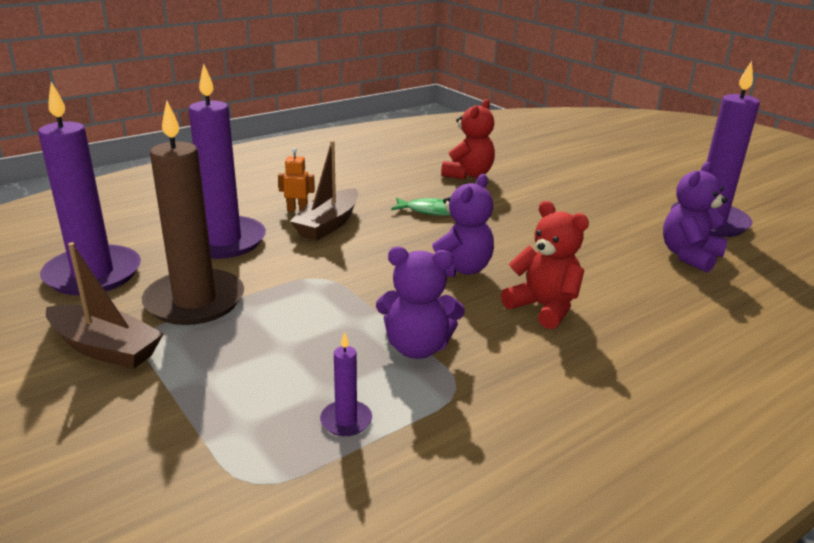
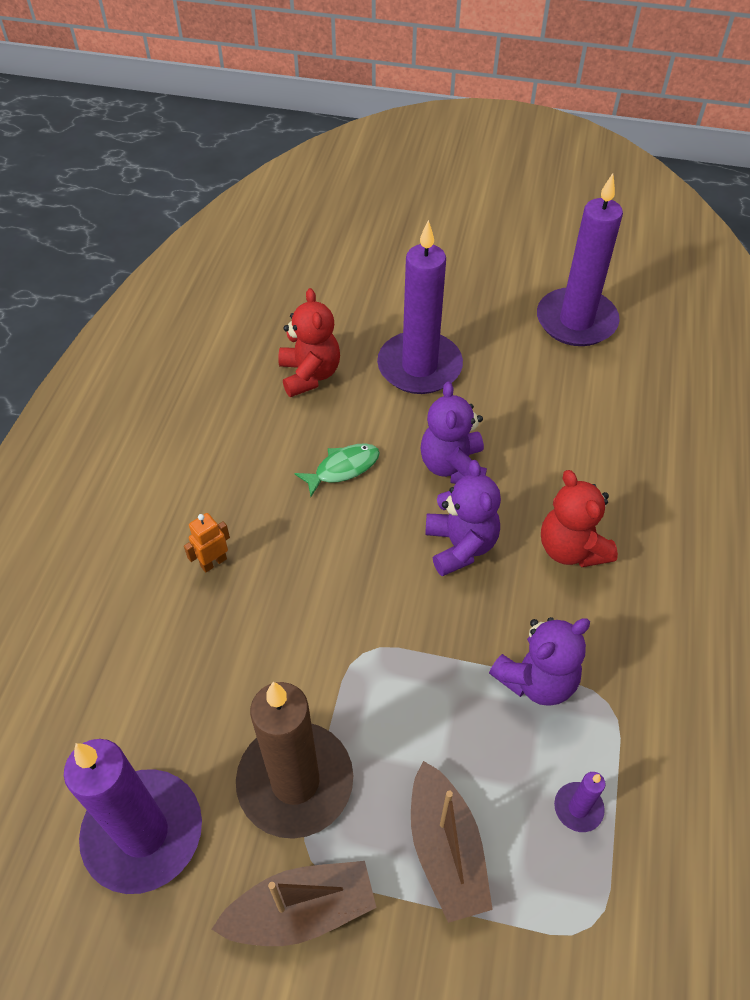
camera: 40 degrees left, 25 degrees up
(223, 241) = (205, 673): purple candle -> purple candle (419, 367)
(328, 224) = (273, 564): brown boat -> brown boat (446, 849)
(543, 307) = (571, 548): red teddy bear -> red teddy bear turned 120 degrees counterclockwise
(689, 256) = (604, 388): purple teddy bear -> purple teddy bear (453, 467)

